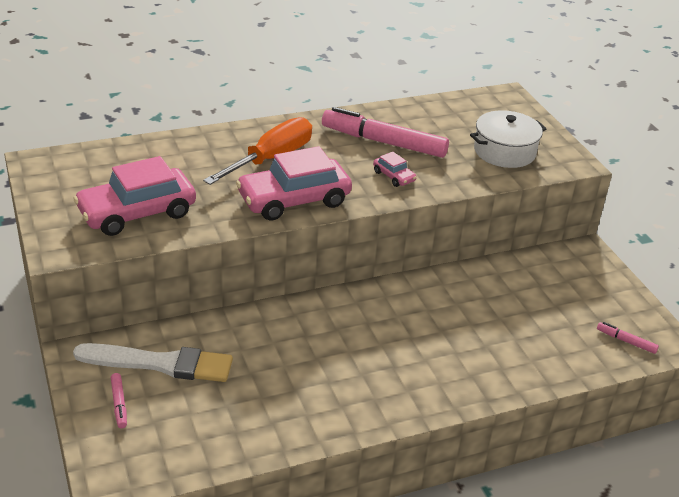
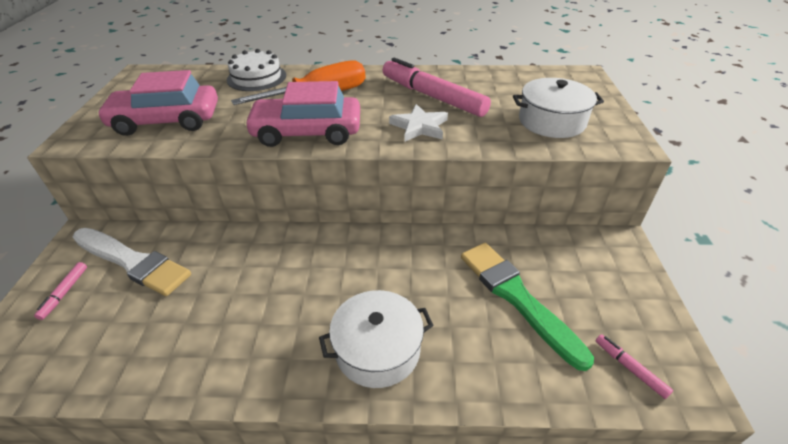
camera: 25 degrees right, 5 degrees up
(183, 147) = (256, 77): none -> white cake
(394, 176) = (419, 127): pink car -> white star
(439, 375) = (377, 349): none -> white pot
(526, 312) = (517, 298): none -> green brush

